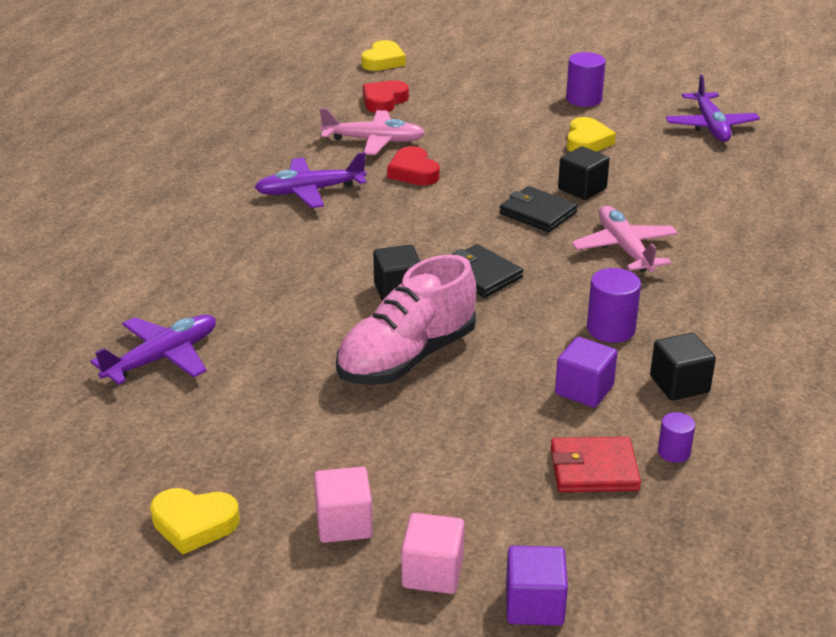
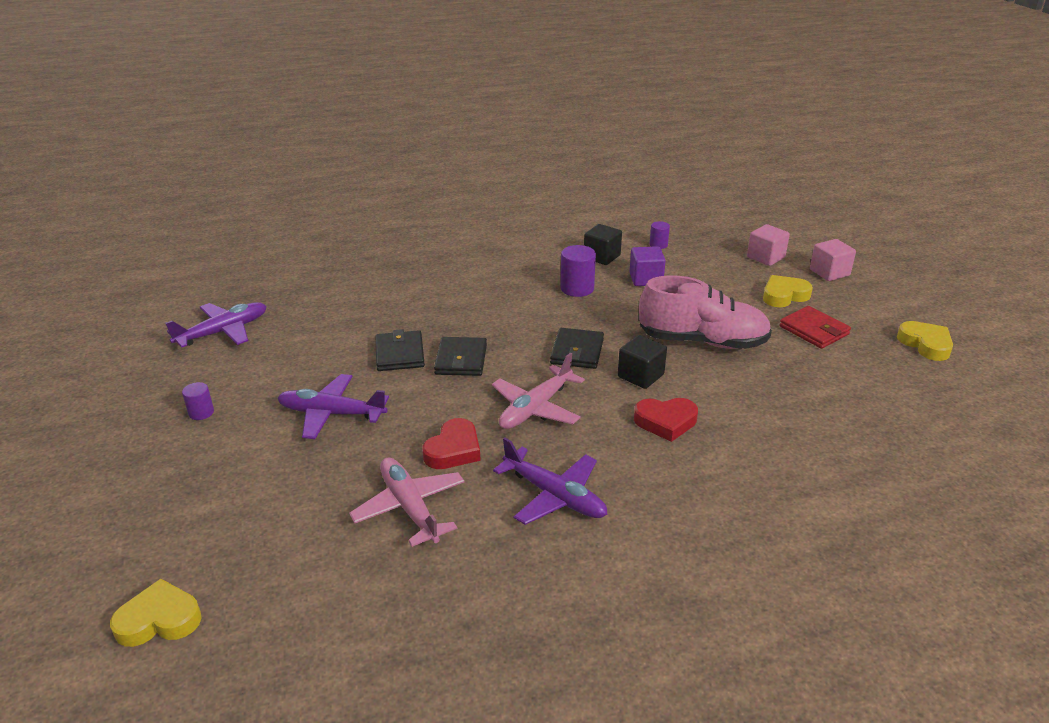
camera: 125 degrees left, 0 degrees up
(162, 358) = (855, 436): purple plane -> purple plane (332, 414)
(344, 523) = (846, 304): pink cube -> pink cube (765, 257)
(384, 101) = (298, 552): red heart -> red heart (665, 422)
(534, 605) = (802, 247): purple cube -> none
(582, 189) = (400, 354): black cube -> black wallet
(583, 99) = (201, 412): purple cylinder -> purple cylinder, size x0.59
(587, 141) = (304, 380): yellow heart -> yellow heart (784, 295)
(594, 469) = (702, 259): red wallet -> red wallet (813, 330)
(625, 249) = (475, 311): pink plane -> pink plane (536, 408)

